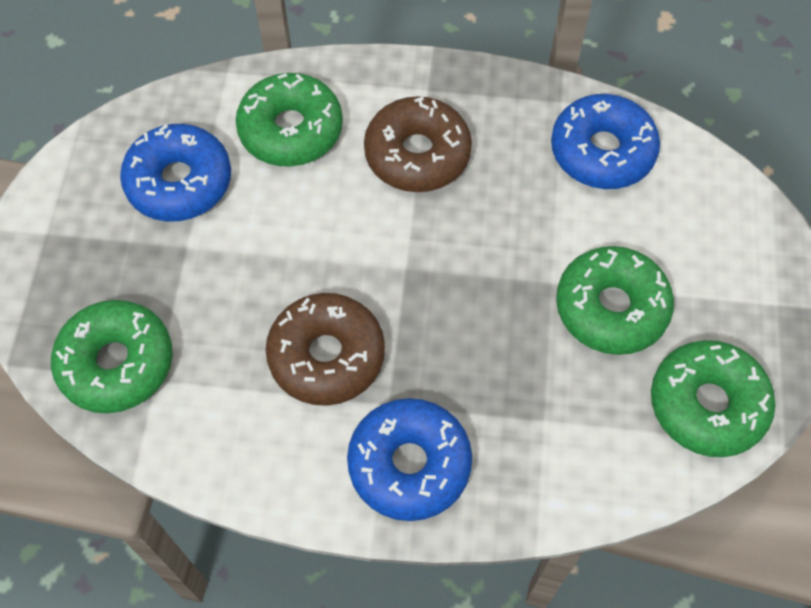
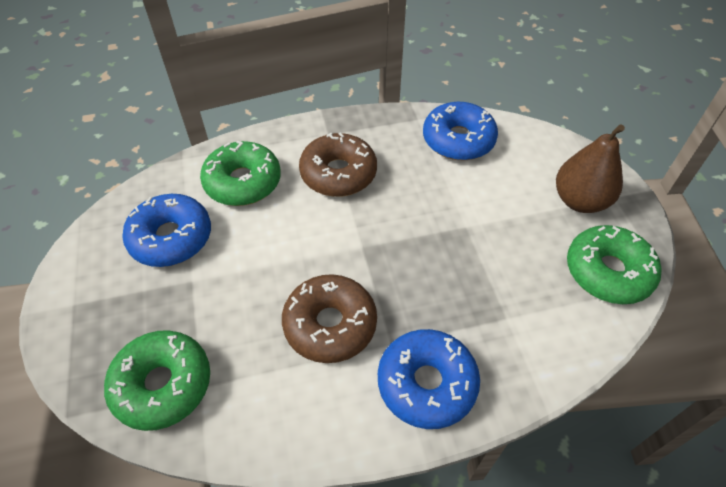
camera: 20 degrees left, 10 degrees down
(611, 308) = (513, 230): green donut -> none
(725, 295) = (580, 201): none -> brown pear

